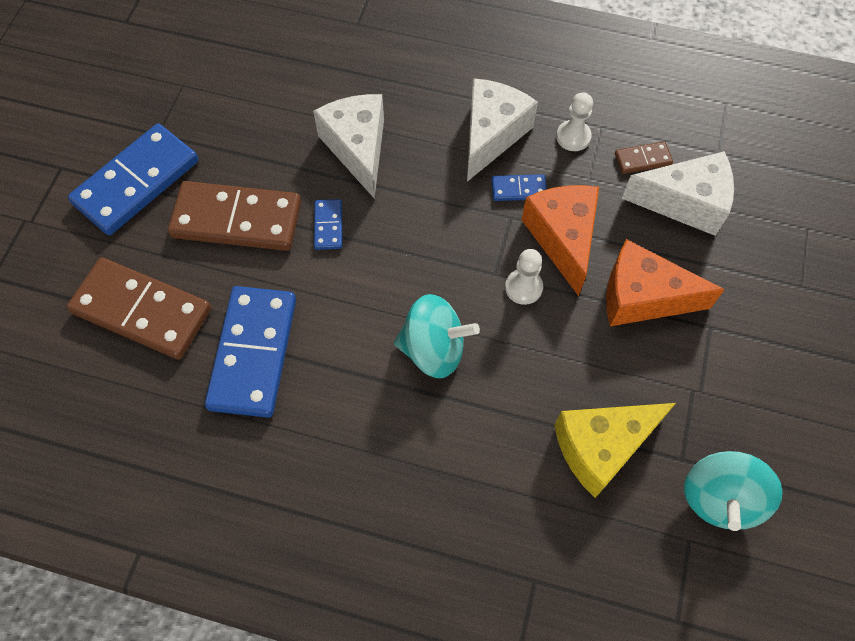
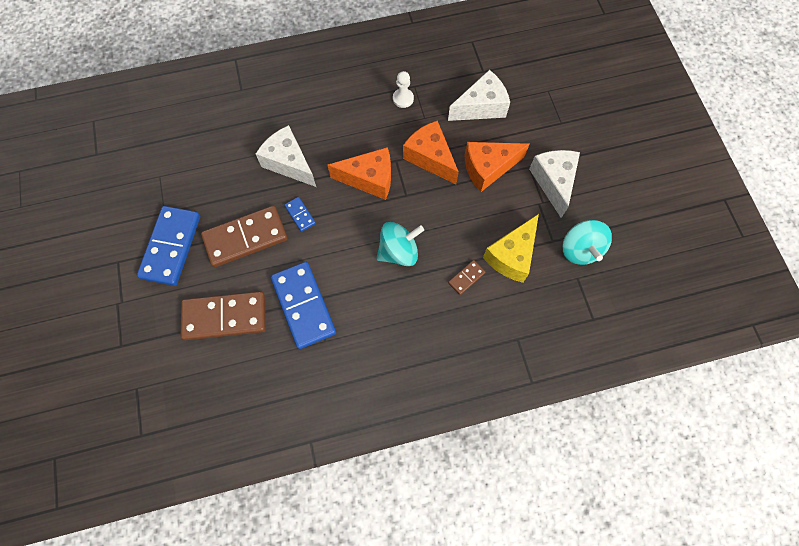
camera: 30 degrees left, 5 degrees up
(455, 225) = (369, 179): none -> orange cheese
(491, 135) = (358, 119): white cheese -> white cheese (553, 182)
(518, 189) = (391, 142): blue domino -> none
(523, 287) = (425, 194): white pawn -> none
(642, 159) = (446, 93): brown domino -> brown domino (466, 278)

